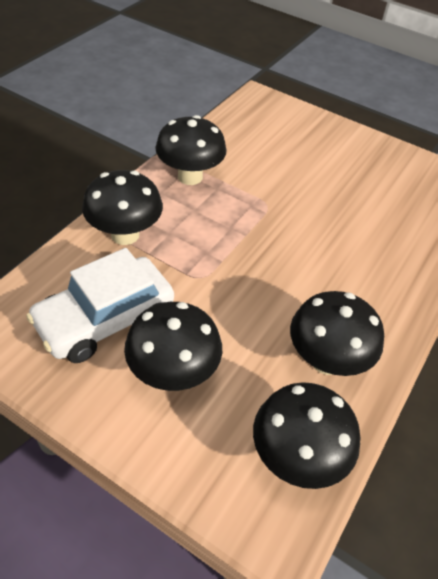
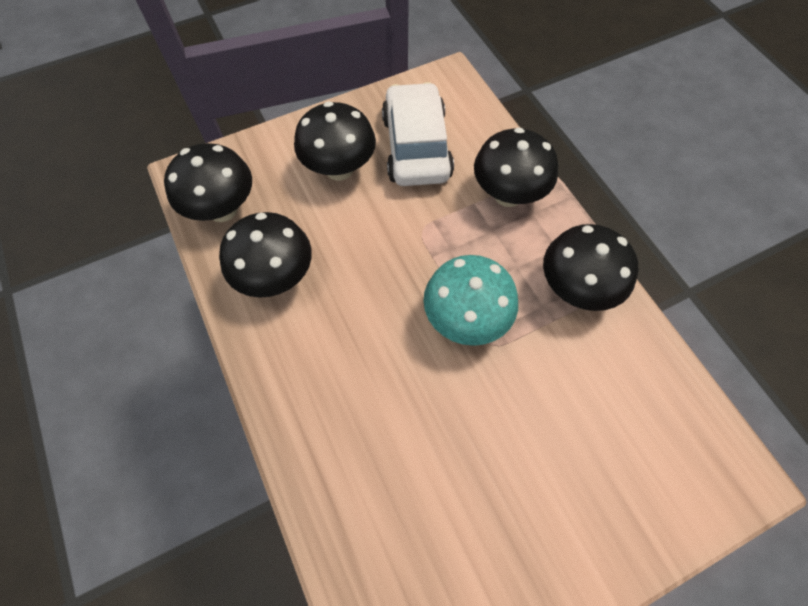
camera: 125 degrees right, 15 degrees up
(260, 224) = (465, 319): none -> turquoise mushroom

